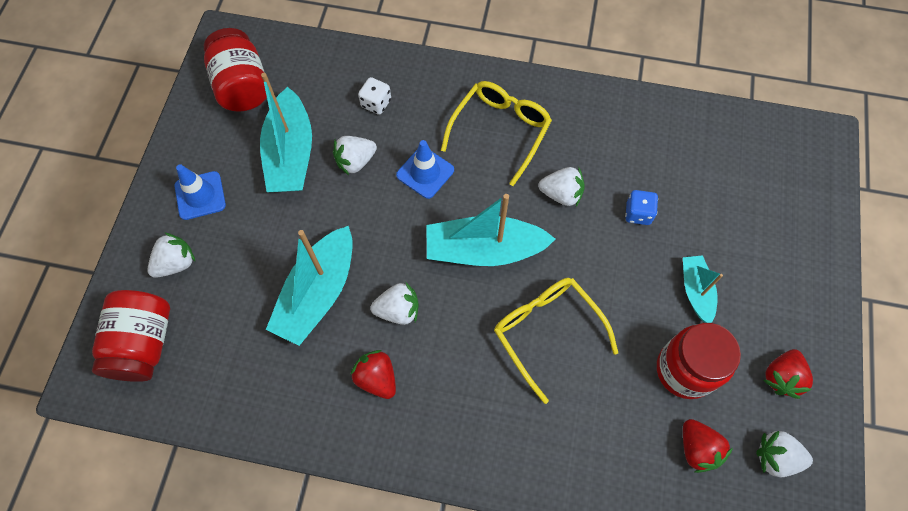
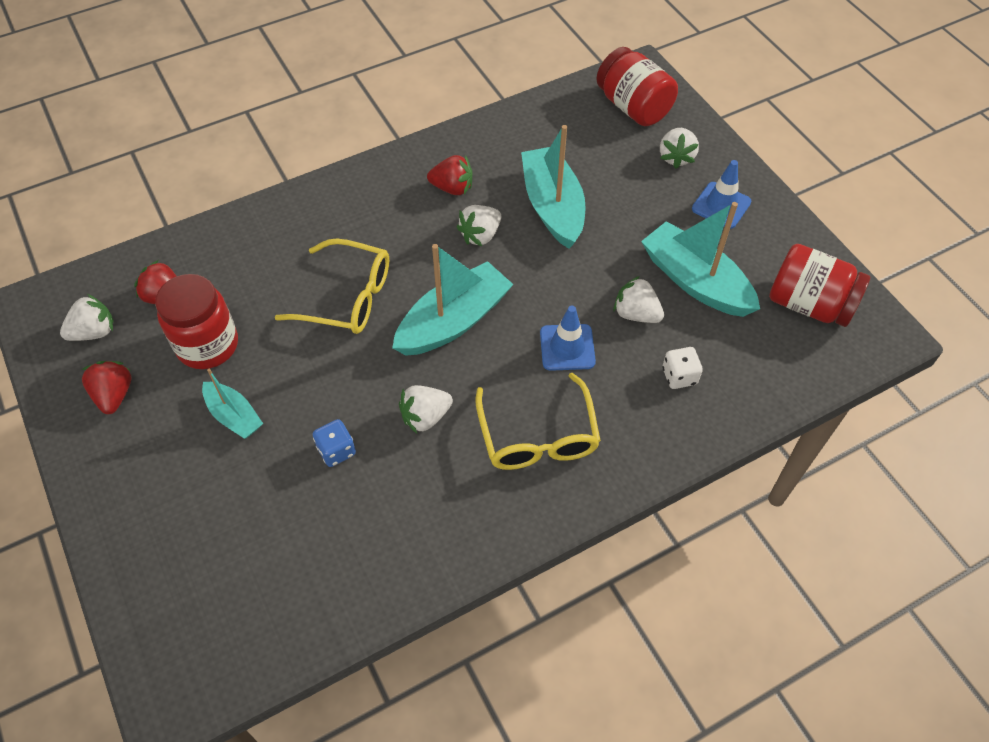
camera: 140 degrees right, 10 degrees down
(355, 161) = (636, 314): white strawberry -> white strawberry turned 75 degrees counterclockwise

